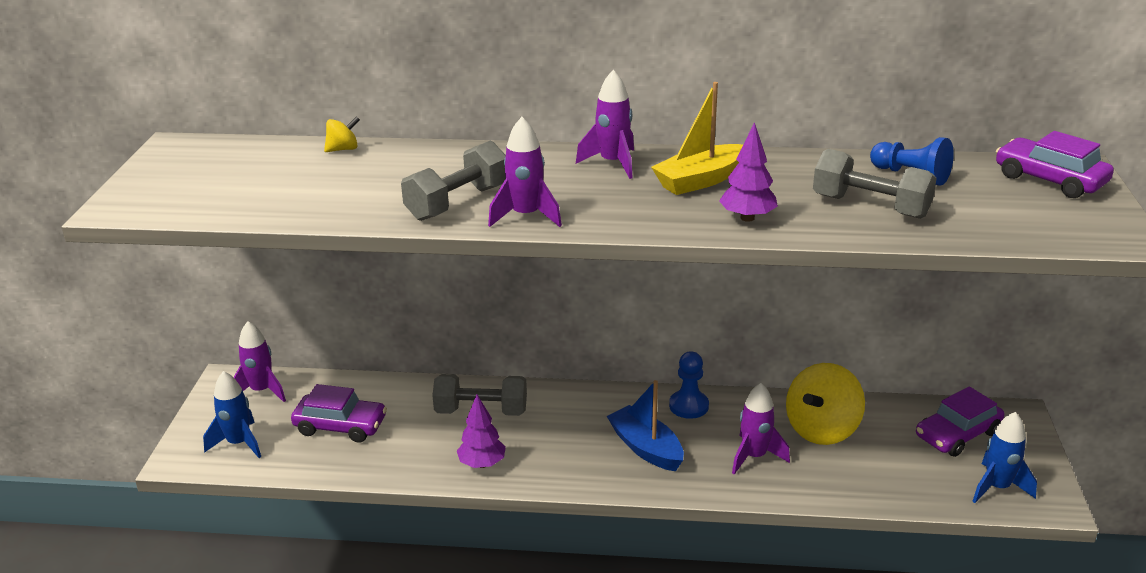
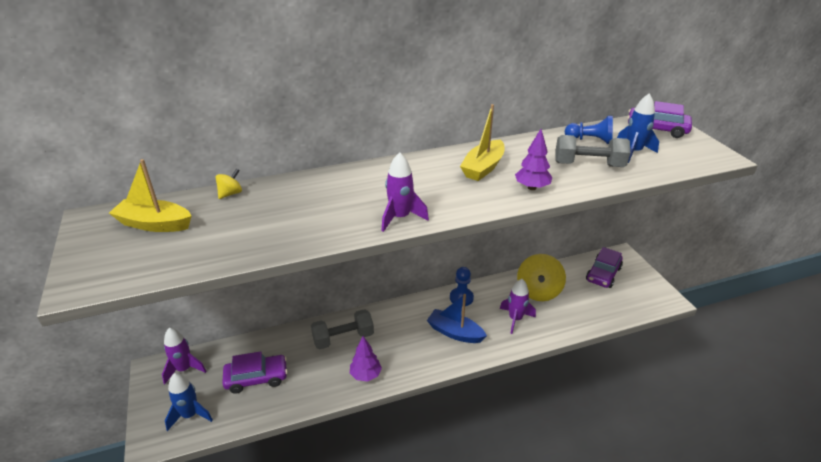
camera: 25 degrees left, 5 degrees up
(235, 164) = (154, 224): none -> yellow boat
(458, 203) = (346, 218): grey dumbbell -> none
(613, 163) = (421, 167): purple rocket -> none
(997, 487) = (640, 299): blue rocket -> blue rocket (633, 152)

